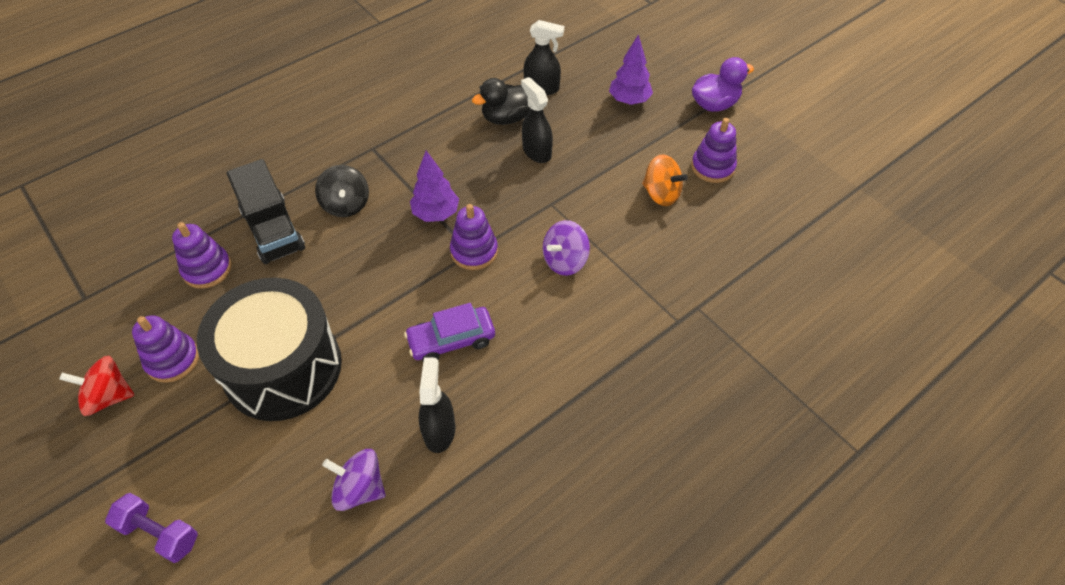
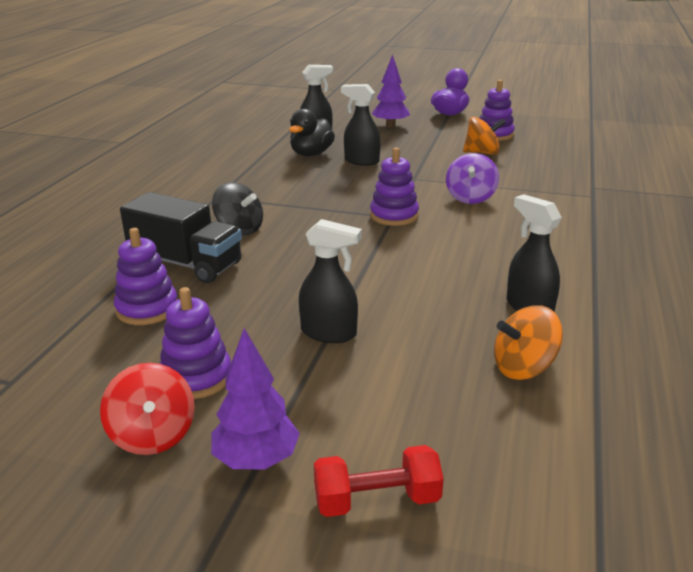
camera: 35 degrees left, 25 degrees down
(109, 397) = (153, 435): red spinning top -> red spinning top turned 75 degrees counterclockwise
(159, 533) = (377, 500): purple dumbbell -> red dumbbell
(283, 368) = (329, 333): black drum -> black spray bottle
(360, 489) = (523, 368): purple spinning top -> orange spinning top
(436, 214) = (330, 209): purple tree -> purple tree (256, 460)
(451, 340) = (454, 261): purple car -> none

